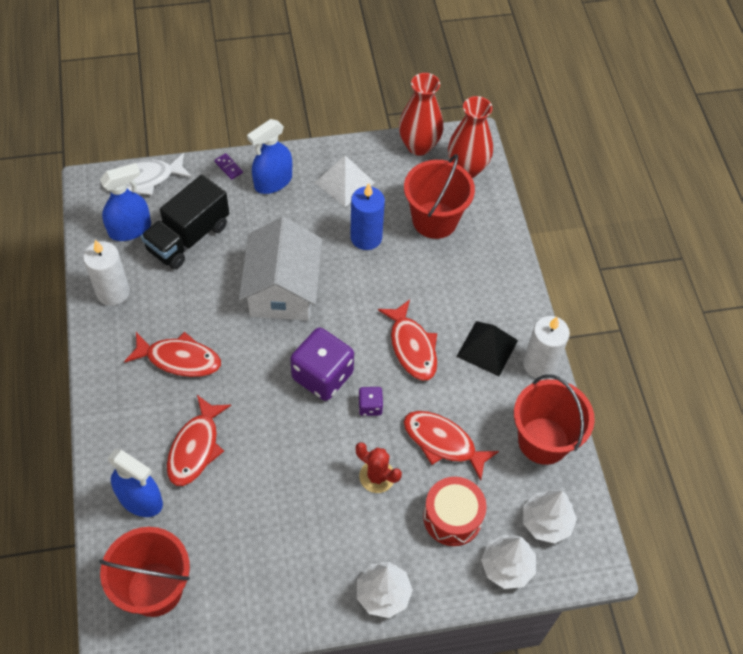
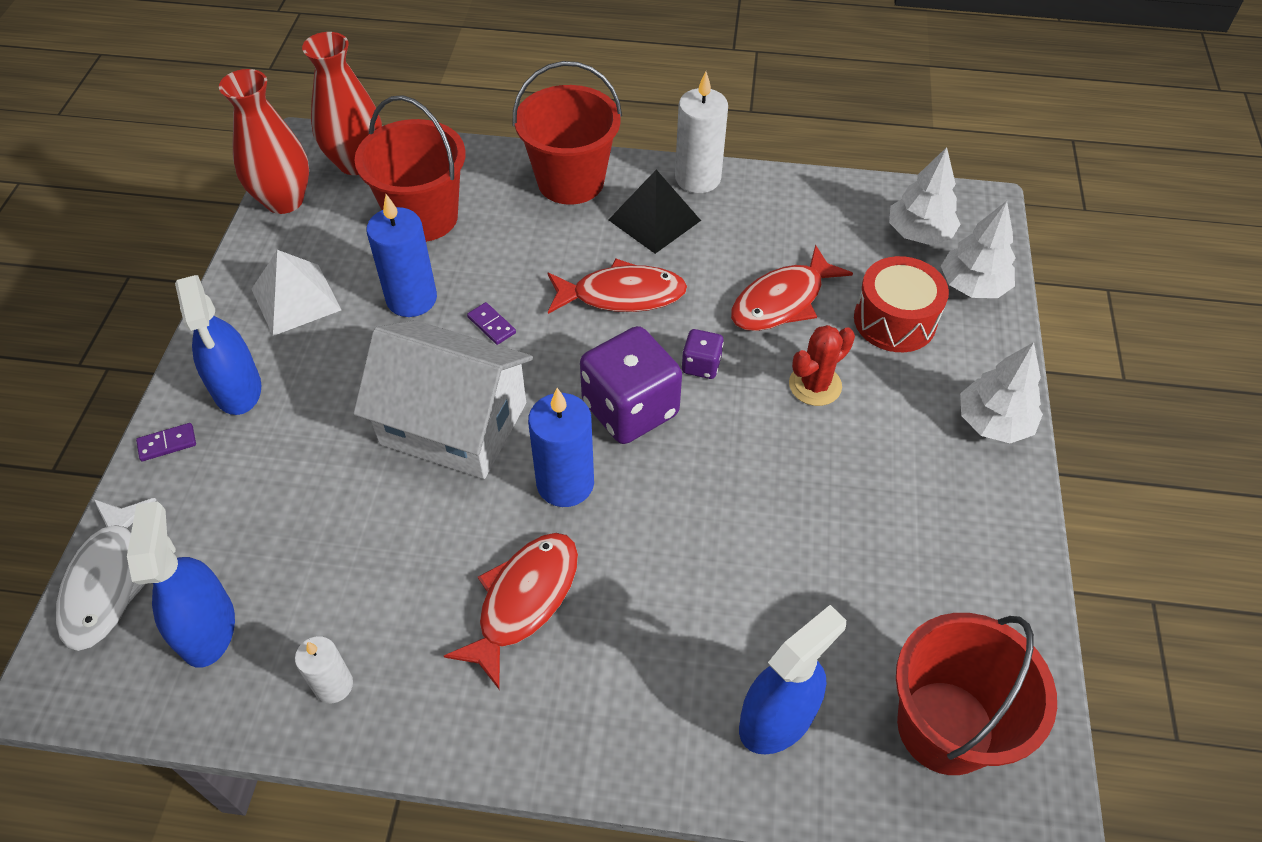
camera: 70 degrees left, 5 degrees down
(113, 292) = (333, 685): white candle -> white candle, size x0.59
(188, 237) = (280, 535): black truck -> none
(195, 448) = (702, 611): red fish -> none
(259, 357) = (565, 483): none -> blue candle
(361, 284) = (491, 325): none -> purple domino
(543, 441) = (807, 205): red bucket -> red bucket (570, 181)

